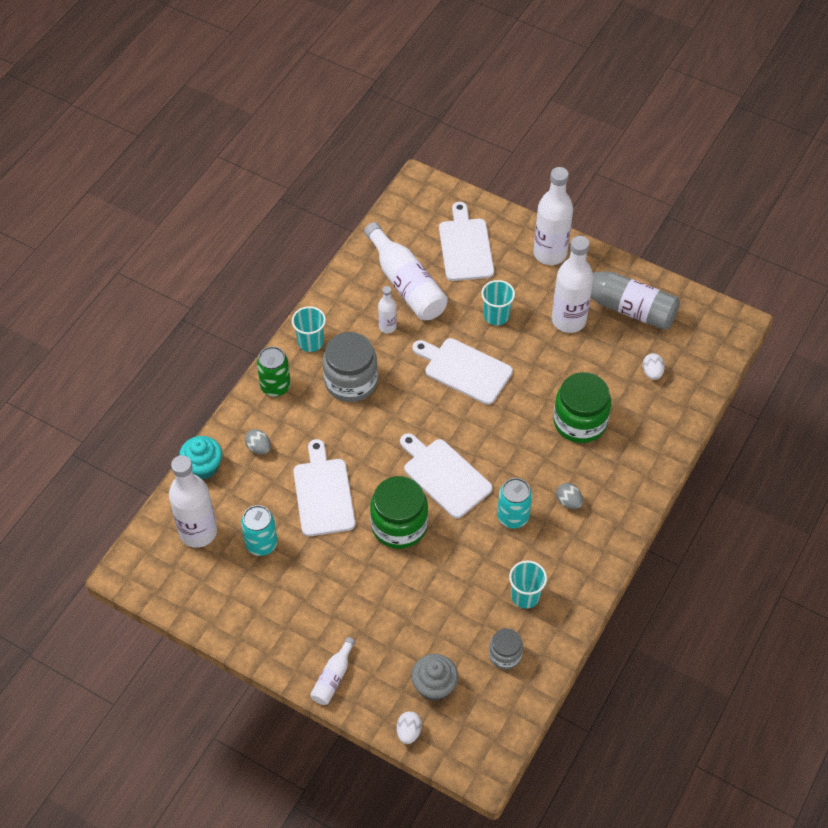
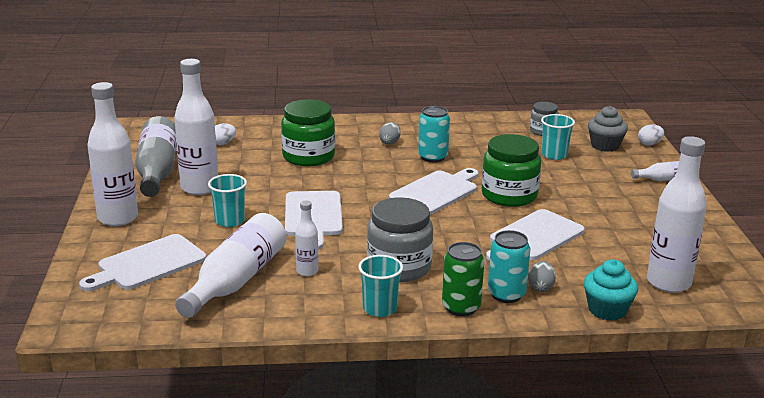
camera: 125 degrees left, 30 degrees down
(261, 543) = (624, 247): turquoise can -> turquoise can (506, 294)
(444, 476) = (436, 192): white cutting board -> white cutting board turned 150 degrees counterclockwise
(525, 596) = (489, 136): turquoise cup -> turquoise cup (554, 155)

